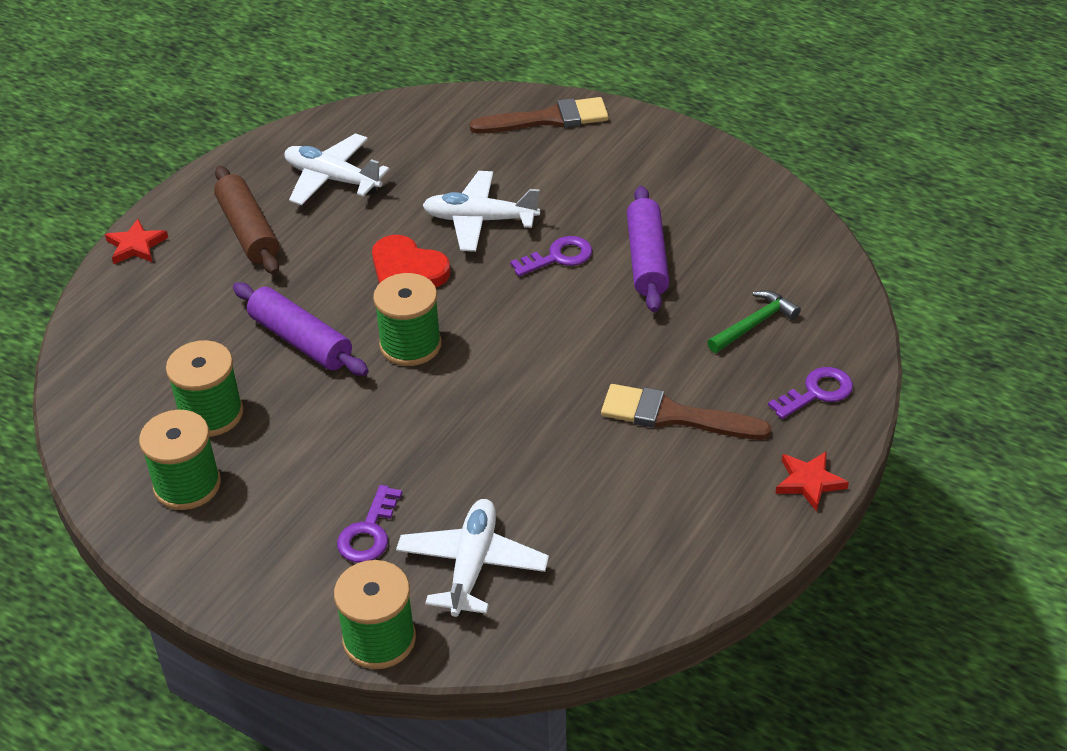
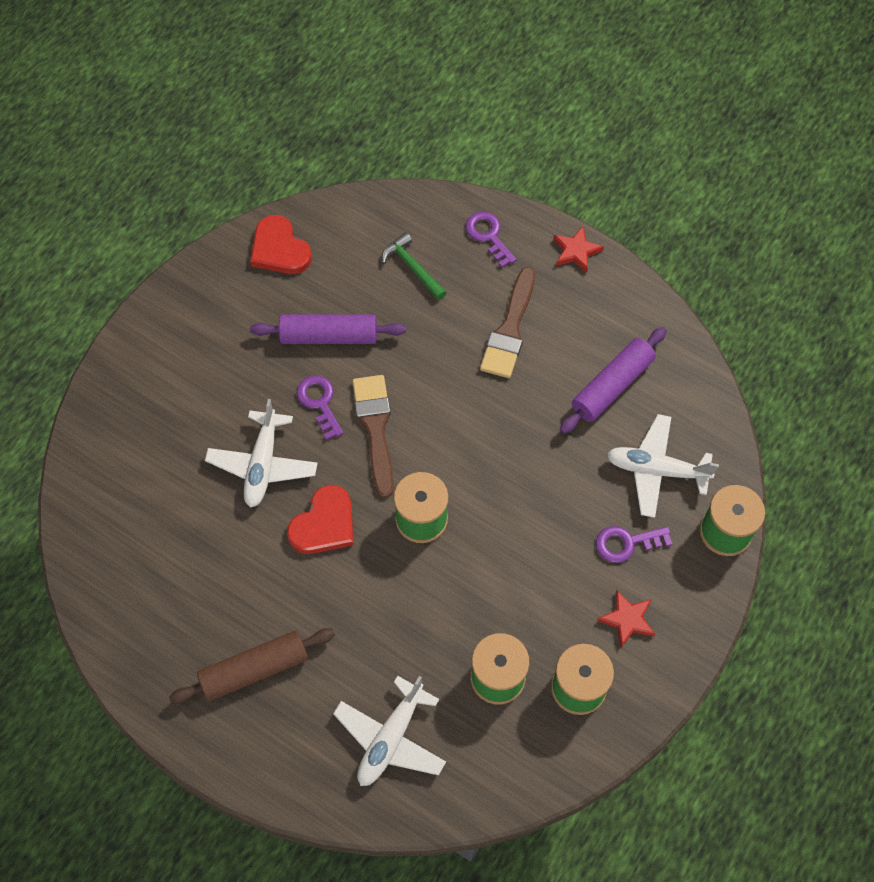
camera: 90 degrees left, 20 degrees up
(136, 245) = (265, 777): red star -> red star (627, 619)
(301, 340) = (411, 609): purple rolling pin -> purple rolling pin (612, 386)
(332, 179) = (185, 596): white plane -> white plane (390, 738)
(369, 532) = (626, 543): purple key -> purple key turned 150 degrees clockwise
(548, 119) = (120, 405): brown brush -> brown brush (375, 428)
(760, 213) = (279, 249): none -> red heart

